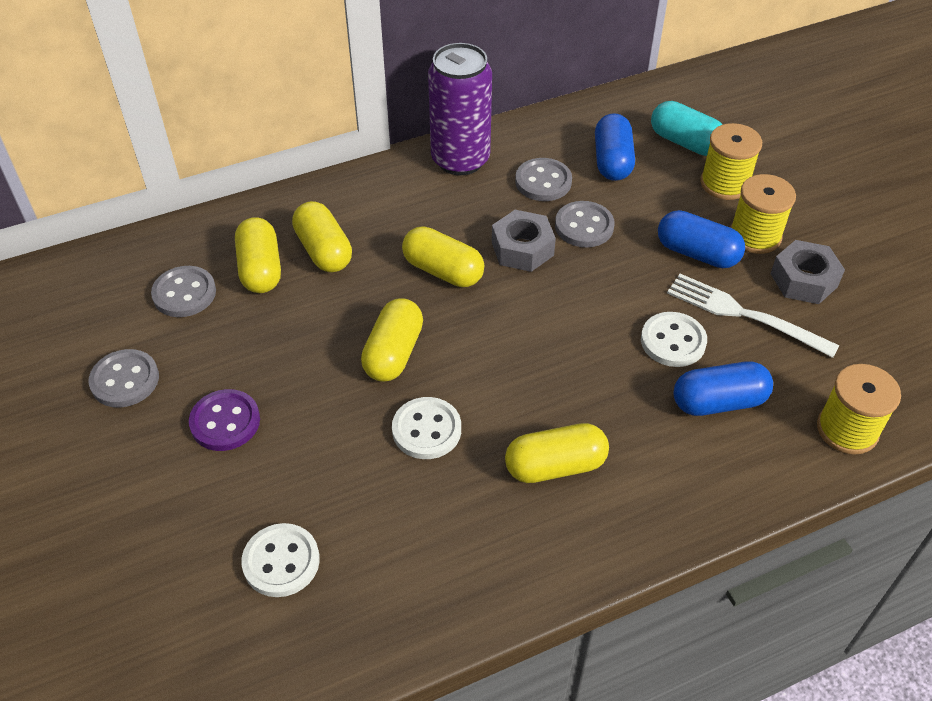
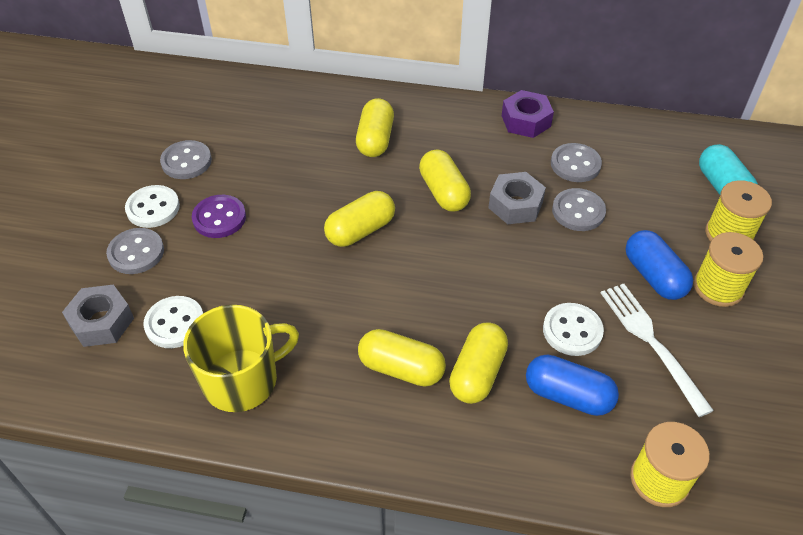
camera: 35 degrees right, 0 degrees up
(184, 293) = (266, 125): grey button -> grey button (136, 252)
(260, 269) = (325, 132): yellow capsule -> yellow capsule (477, 373)
(410, 574) = (242, 380): none -> yellow mug
(426, 430) = (336, 293): white button -> white button (153, 208)
(460, 160) = (526, 121): purple can -> purple nut
(612, 161) = (645, 174): blue capsule -> none
(803, 280) = (730, 343): grey nut -> grey nut (102, 322)

